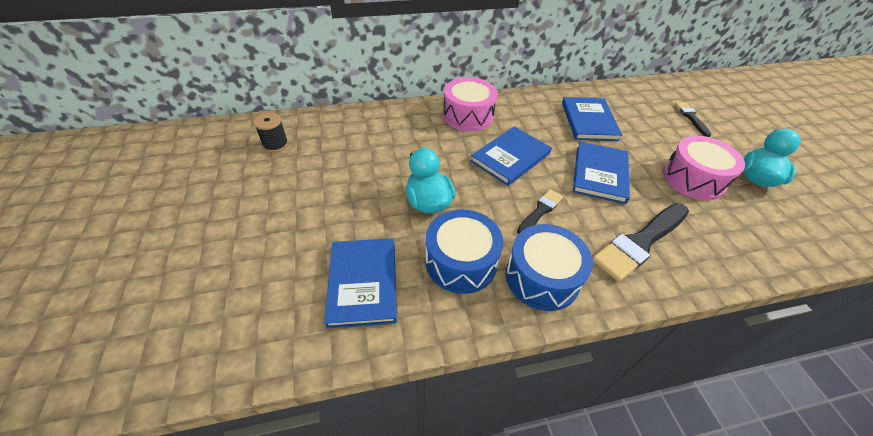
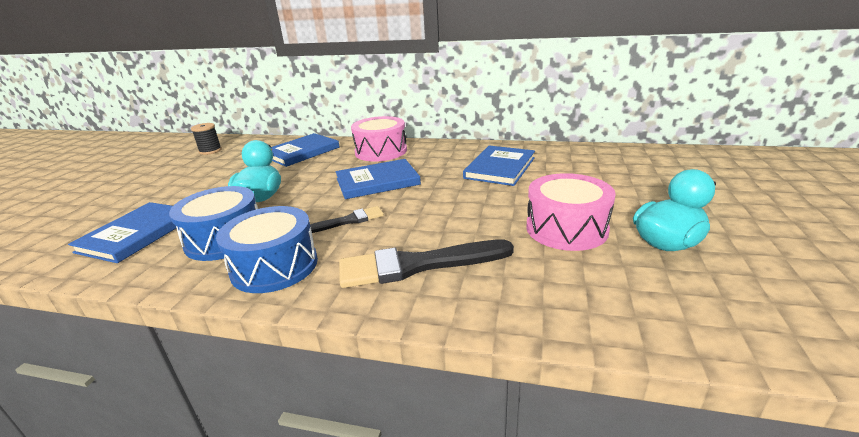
camera: 30 degrees right, 20 degrees down
(600, 174) = (452, 206): blue book -> blue book (302, 152)
(691, 118) = (641, 180): black brush -> none

